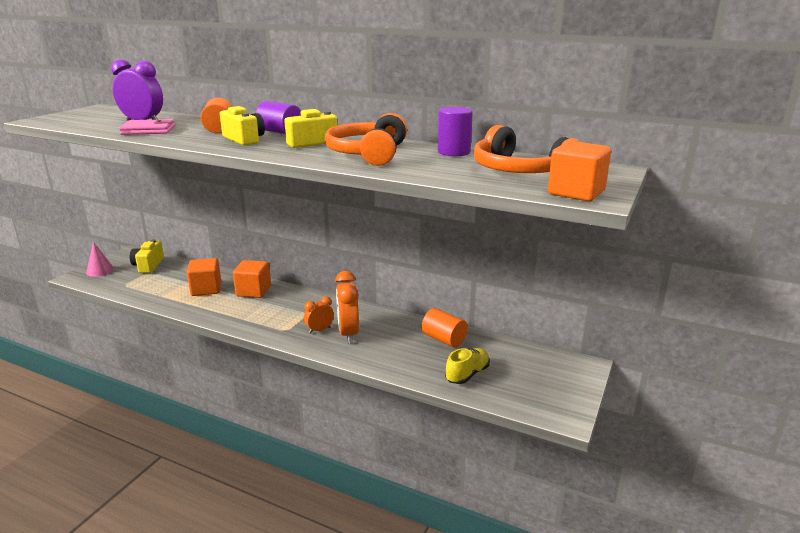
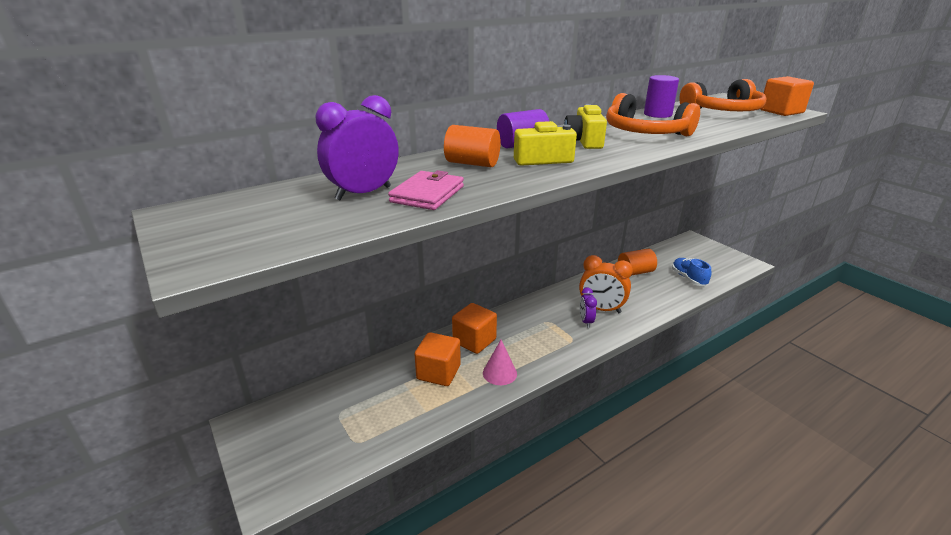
camera: 60 degrees left, 5 degrees up
(100, 271) = (276, 464): pink cone -> pink cone (499, 373)
(148, 265) = (315, 410): yellow camera -> none
(319, 330) = (585, 321): orange clock -> purple clock
(467, 374) = (688, 278): yellow shoe -> blue shoe

